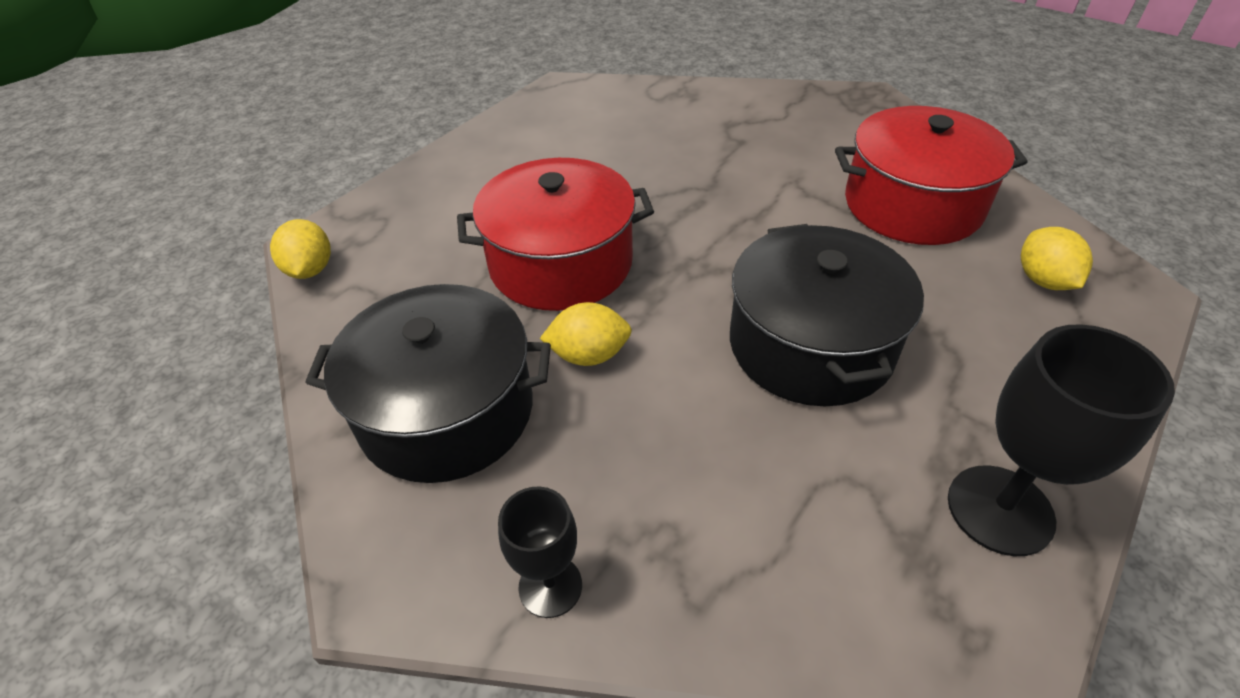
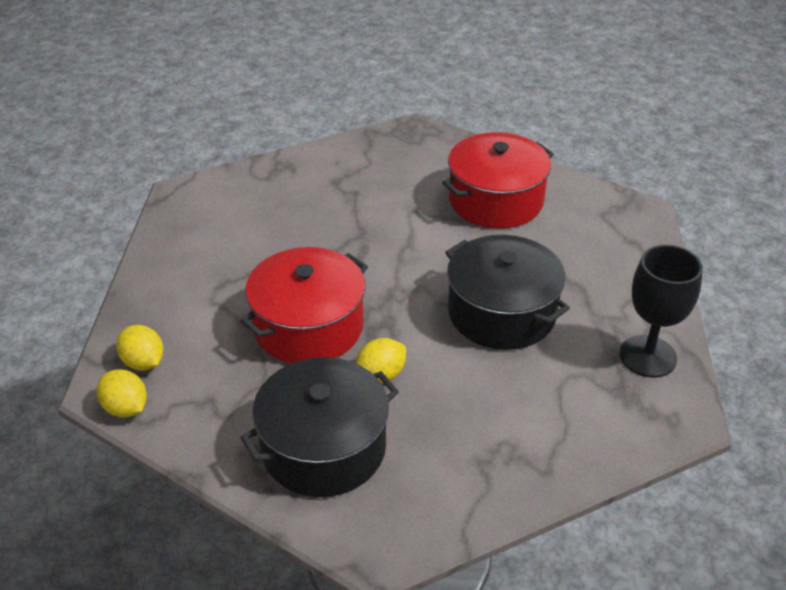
camera: 35 degrees left, 5 degrees down
(550, 586) = (469, 501): black goblet -> none
(1043, 280) = (594, 223): yellow lemon -> yellow lemon (143, 362)

